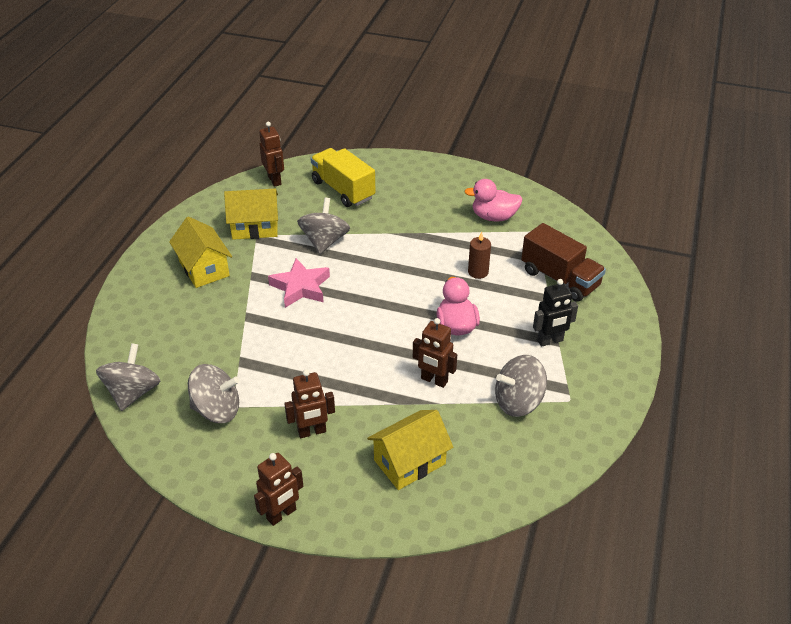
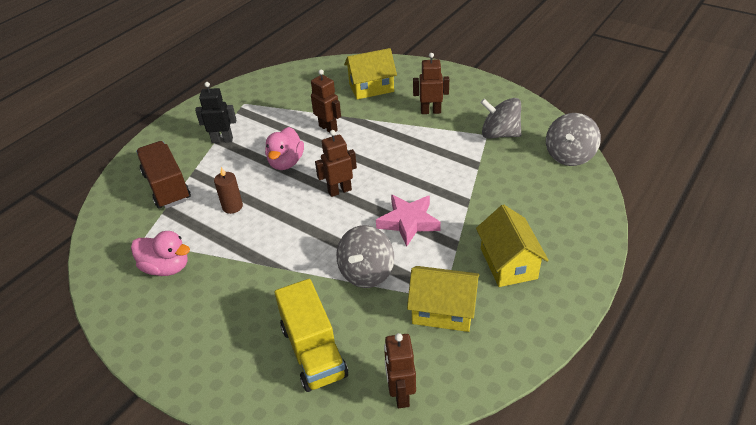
camera: 160 degrees left, 0 degrees up
(281, 514) = (461, 75): brown robot -> brown robot (339, 190)
(518, 402) = (278, 107): grey spinning top -> none

